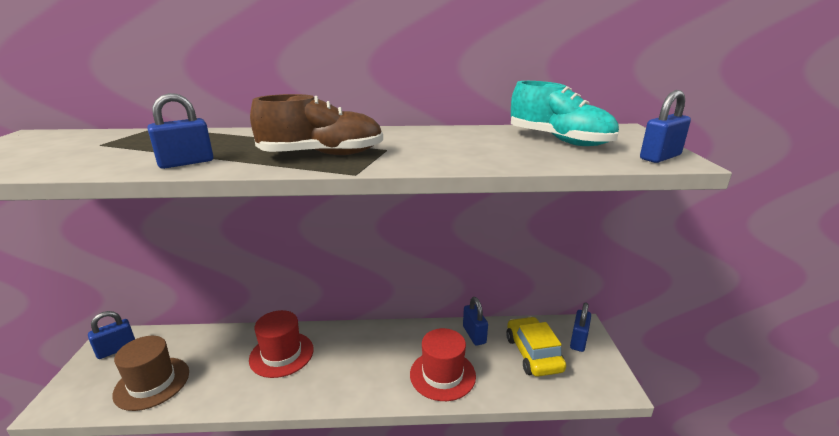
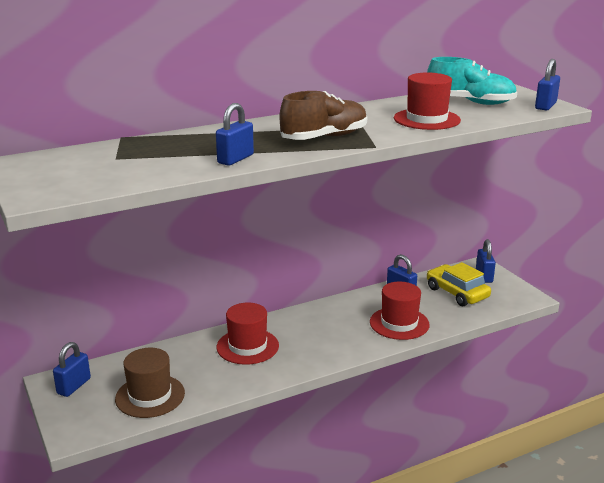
camera: 25 degrees left, 0 degrees up
(474, 152) = (426, 119): none -> red hat

